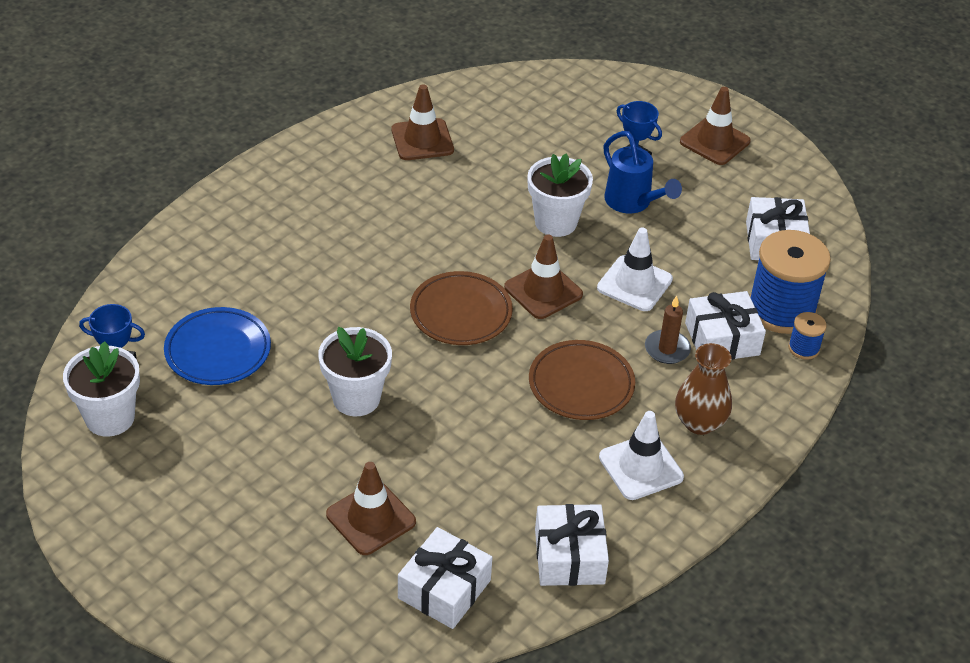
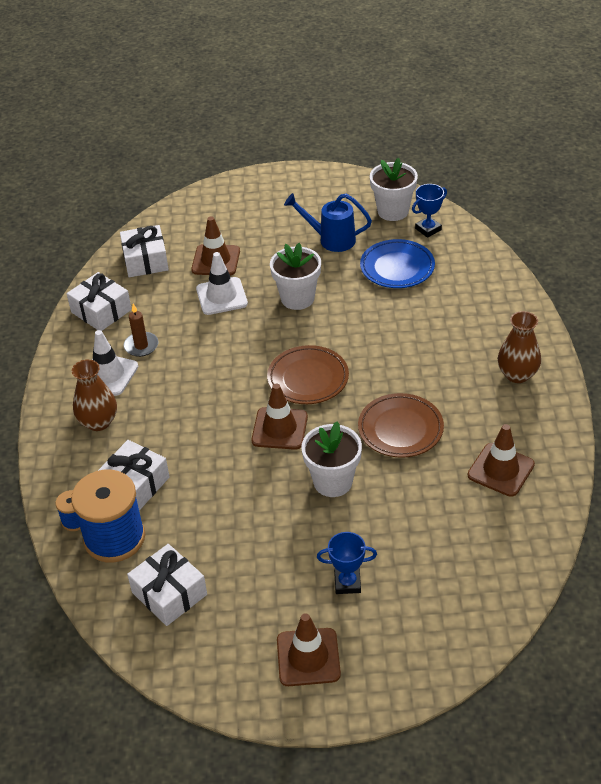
camera: 140 degrees right, 0 degrees up
(294, 184) = (517, 374): none -> brown vase
(581, 384) = (190, 392): brown plate -> brown plate (400, 429)
(632, 203) = (302, 541): blue watering can -> blue watering can (331, 239)
(634, 284) = (230, 479): white traffic cone -> white traffic cone (221, 296)
(667, 349) = (163, 451): brown candle -> brown candle (141, 346)

